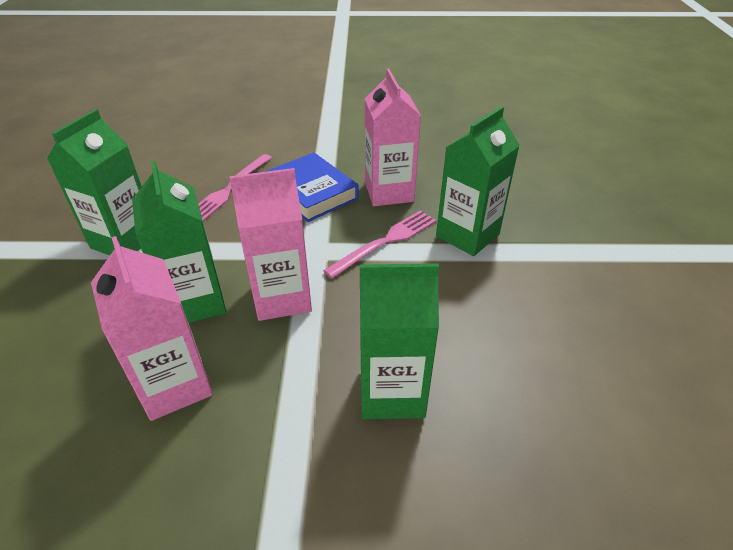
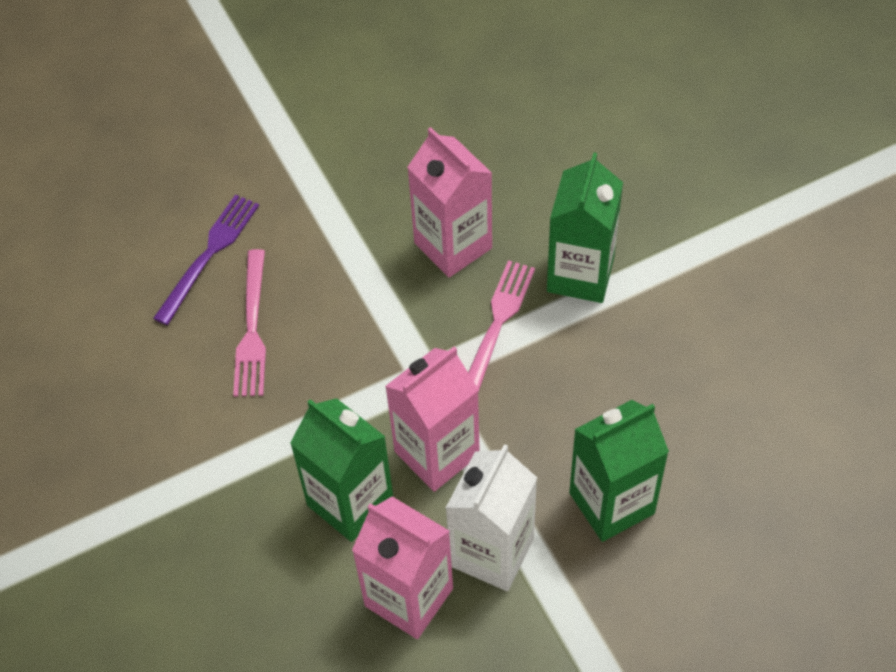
camera: 25 degrees left, 15 degrees up
(124, 241) = (194, 466): green carton -> none
(241, 150) = (209, 254): none -> purple fork
(265, 383) = (492, 552): none -> white carton
(311, 192) = (359, 288): blue book -> none

